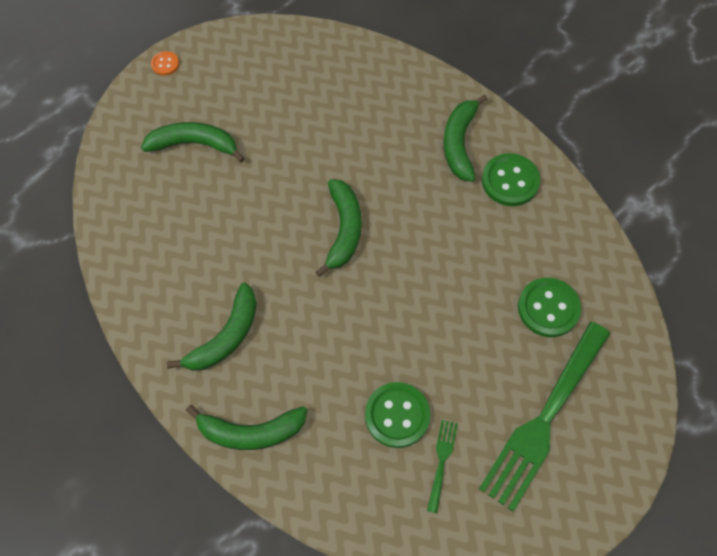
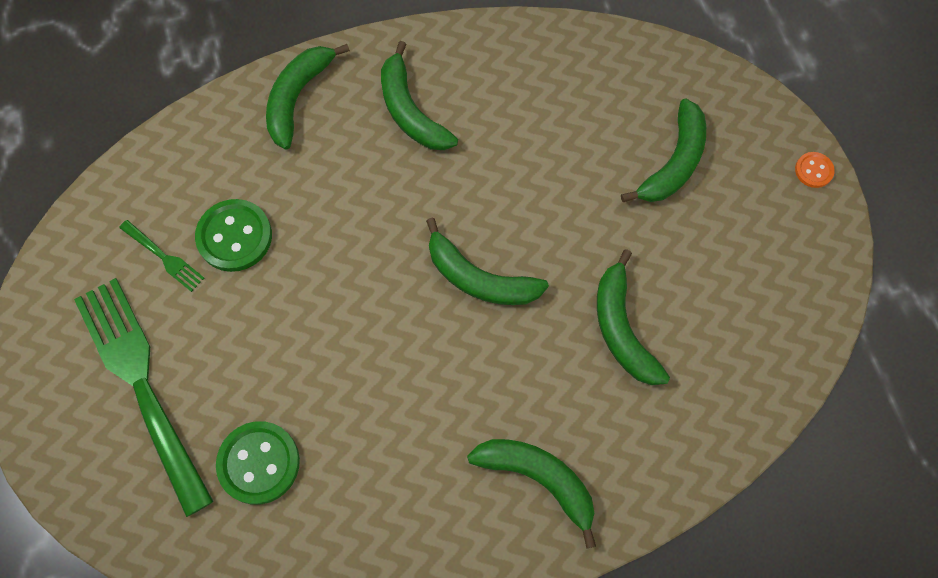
camera: 115 degrees right, 5 degrees up
(336, 133) = (622, 328): none -> green banana
(510, 181) = (450, 515): green button -> none

